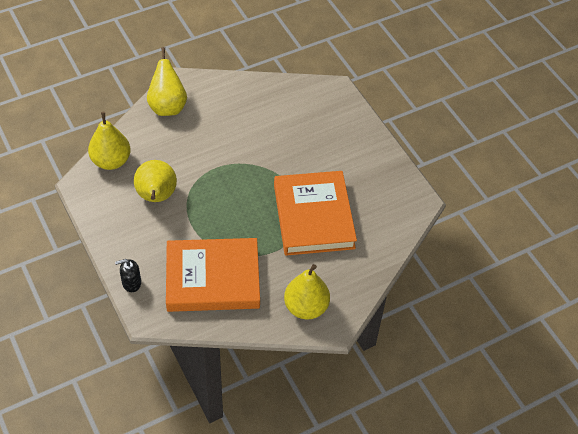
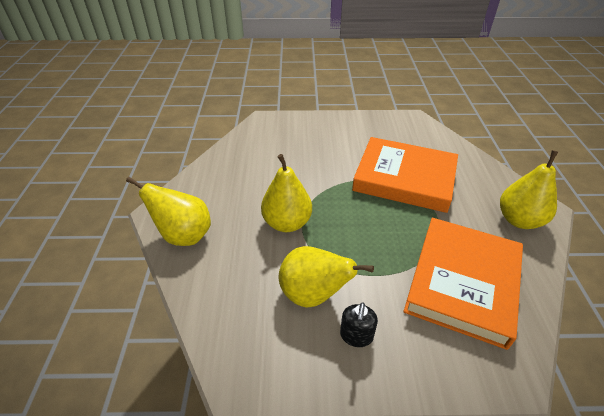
camera: 60 degrees left, 10 degrees down
(111, 161) = (223, 324): yellow pear -> yellow pear (287, 223)
(131, 283) = (448, 377): black soap dispenser -> black soap dispenser (356, 335)

